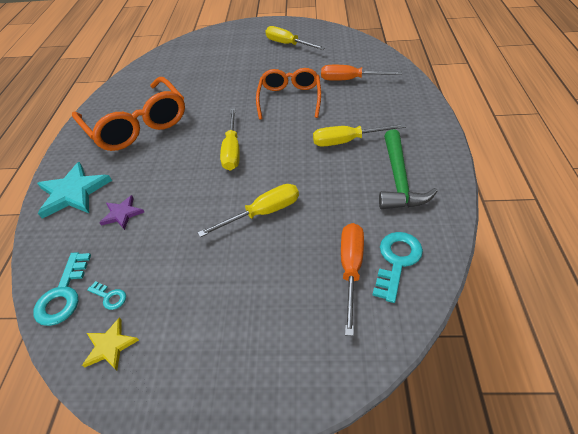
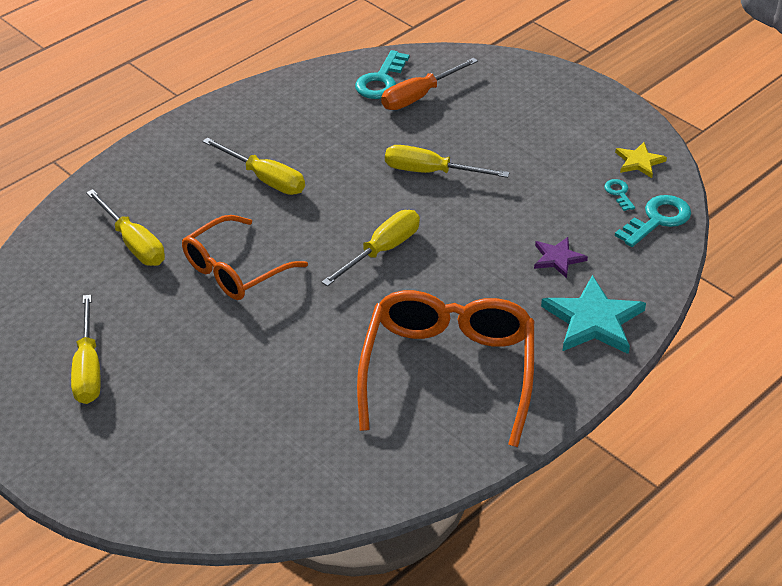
camera: 140 degrees left, 5 degrees down
(350, 80) = (133, 243): orange screwdriver -> yellow screwdriver
(397, 261) = (381, 80): turquoise key -> turquoise key turned 45 degrees counterclockwise
(398, 179) = (285, 120): green hammer -> none

